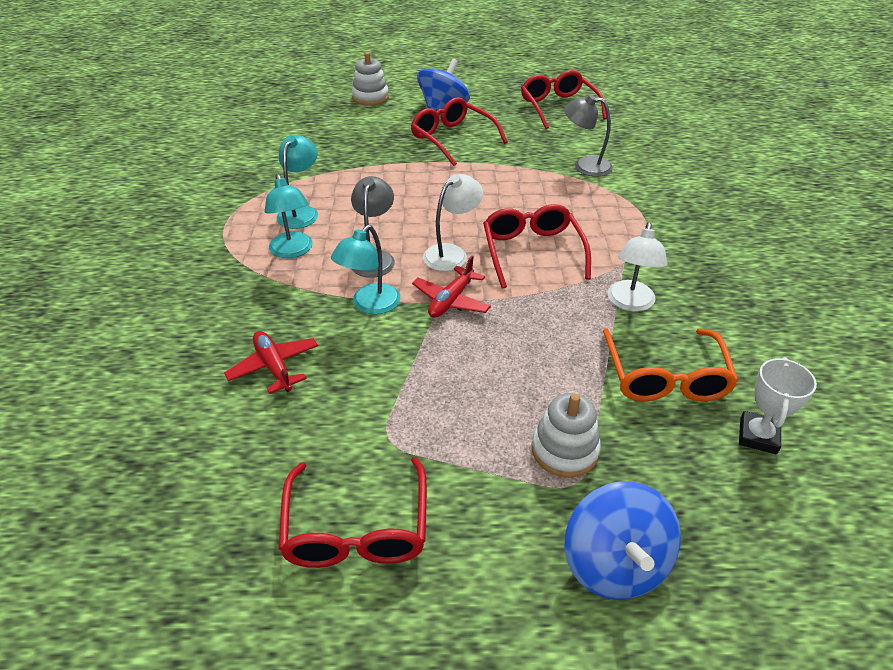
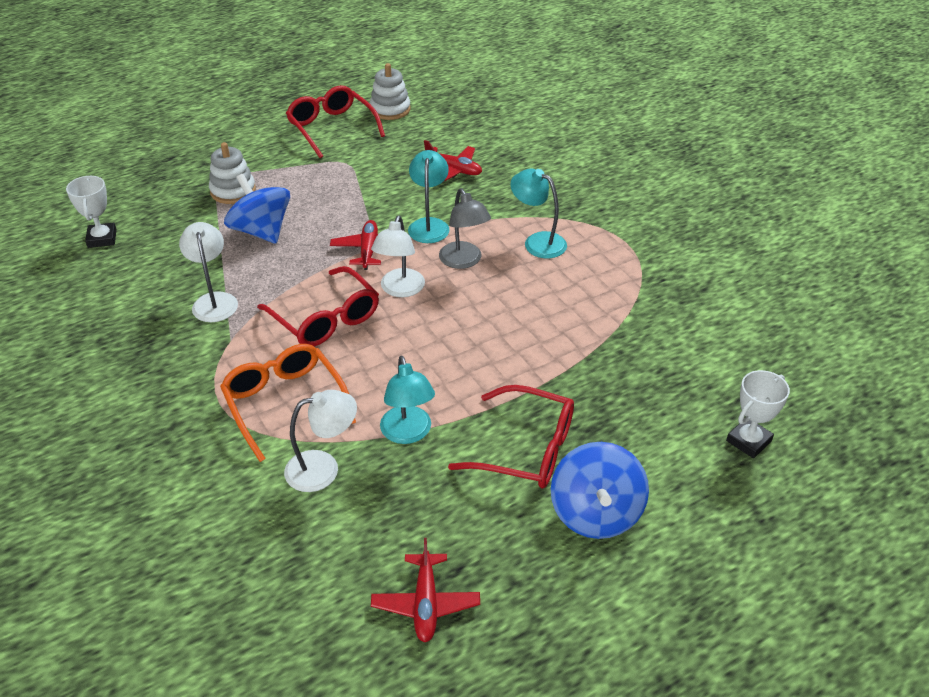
camera: 150 degrees right, 0 degrees up
(301, 212) = (578, 278): turquoise lamp -> turquoise lamp (408, 433)
(327, 107) = (748, 441): none -> white trophy
(370, 97) = (721, 491): white stacking toy -> white stacking toy (390, 109)
(558, 107) = (425, 603): red glasses -> red plane
(584, 166) = (323, 468): grey lamp -> white lamp
(614, 563) = (188, 157): blue spinning top -> blue spinning top (261, 231)
(665, 377) = (173, 253): orange glasses -> orange glasses (284, 403)

